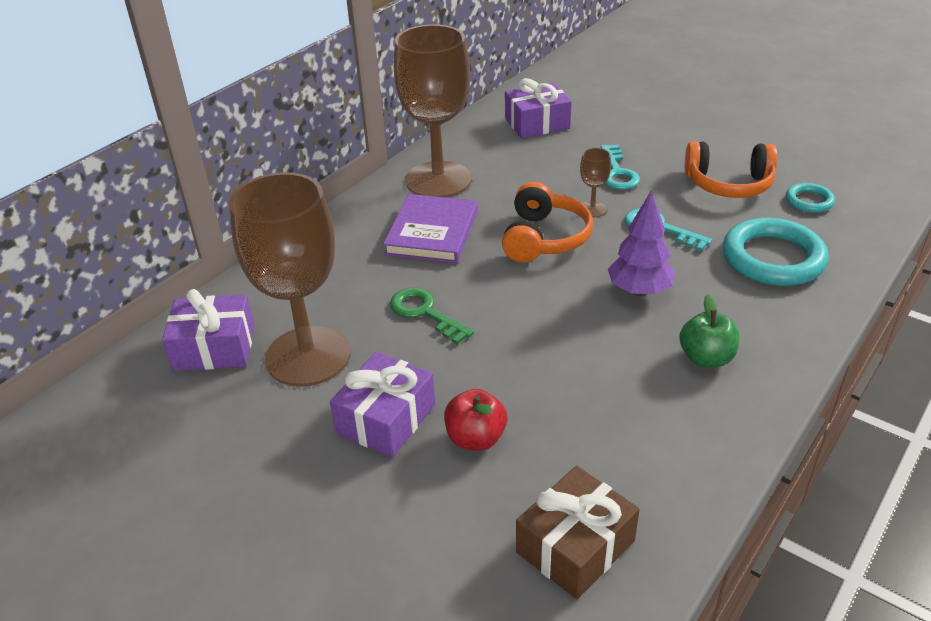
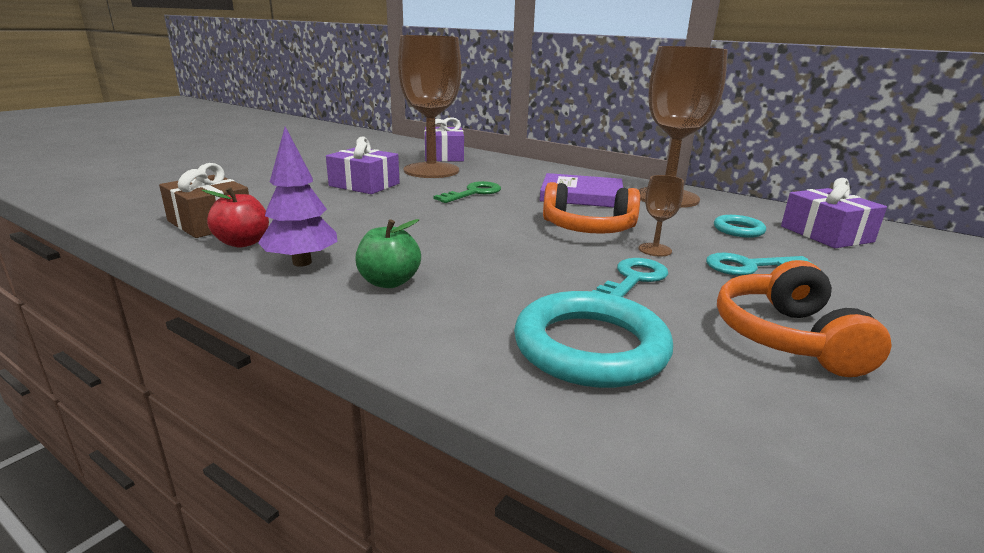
camera: 85 degrees right, 15 degrees down
(475, 438) = (332, 202): red apple -> red apple (243, 243)
(639, 290) = (506, 261): purple tree -> purple tree (302, 262)
(809, 201) = (793, 410): turquoise ring -> turquoise ring (738, 230)

